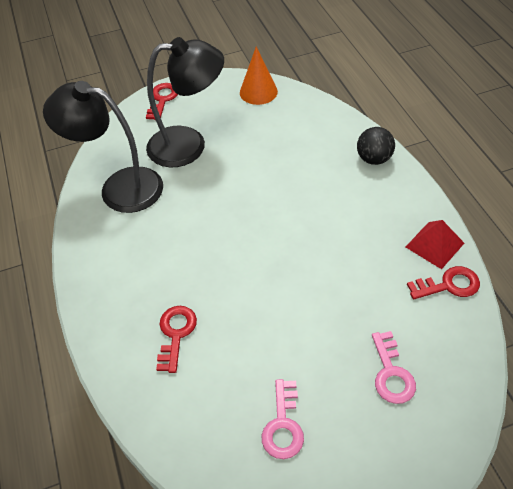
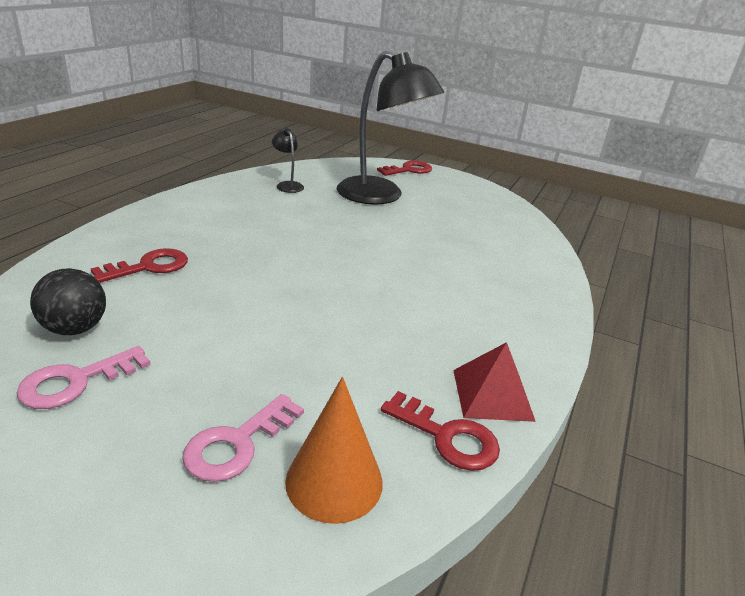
camera: 40 degrees right, 20 degrees down
(119, 187) = (287, 185): black lamp -> black lamp, size x0.41
(258, 92) = (497, 204): orange cone -> orange cone (334, 481)
(373, 159) = (537, 296): black ball -> black ball (75, 328)

